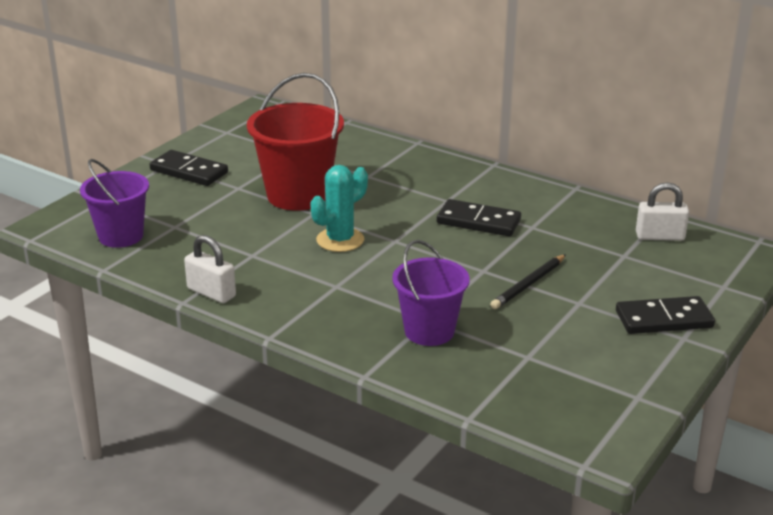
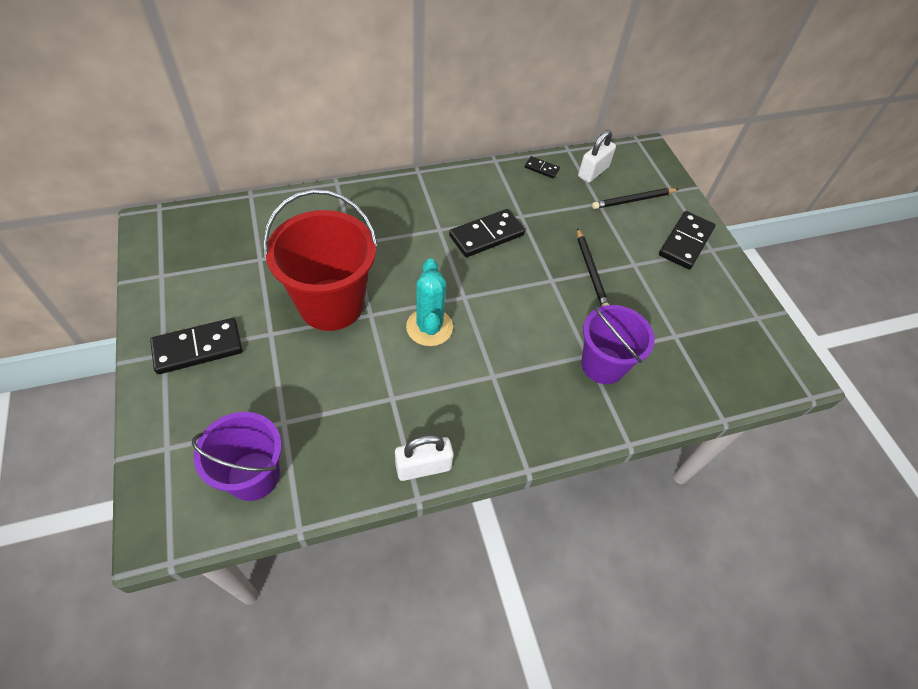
camera: 55 degrees left, 25 degrees up
(610, 212) = (541, 169): none -> black domino
(664, 271) = (633, 200): none -> black pencil

